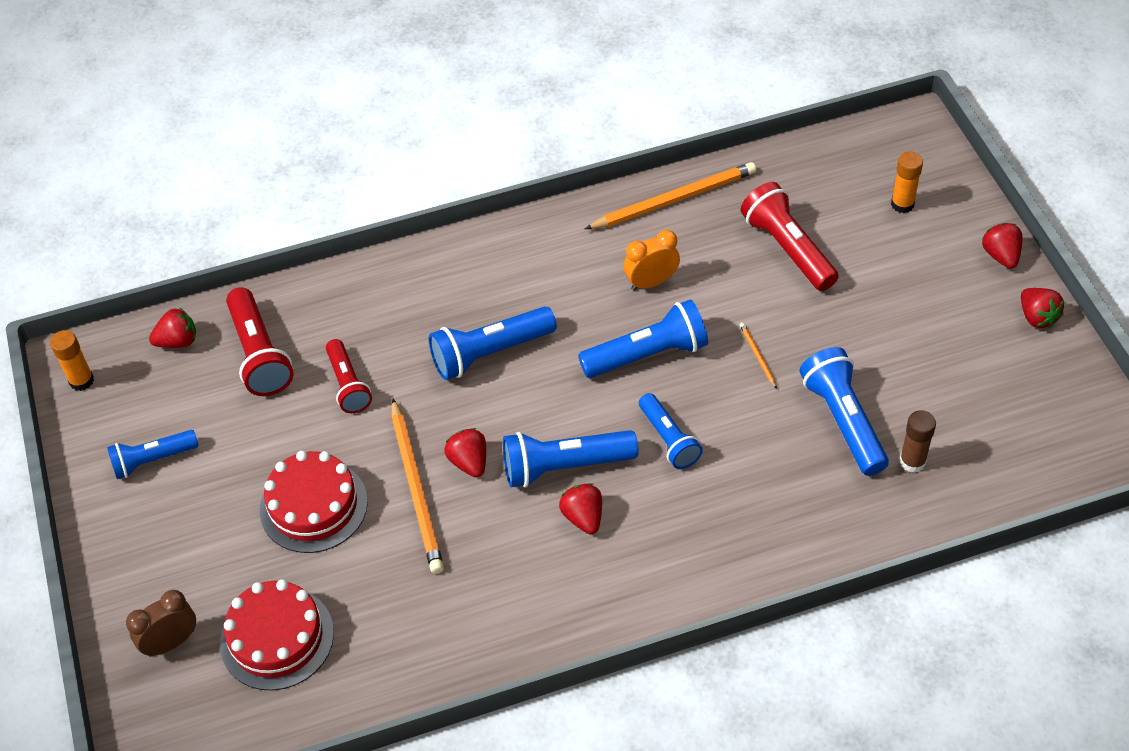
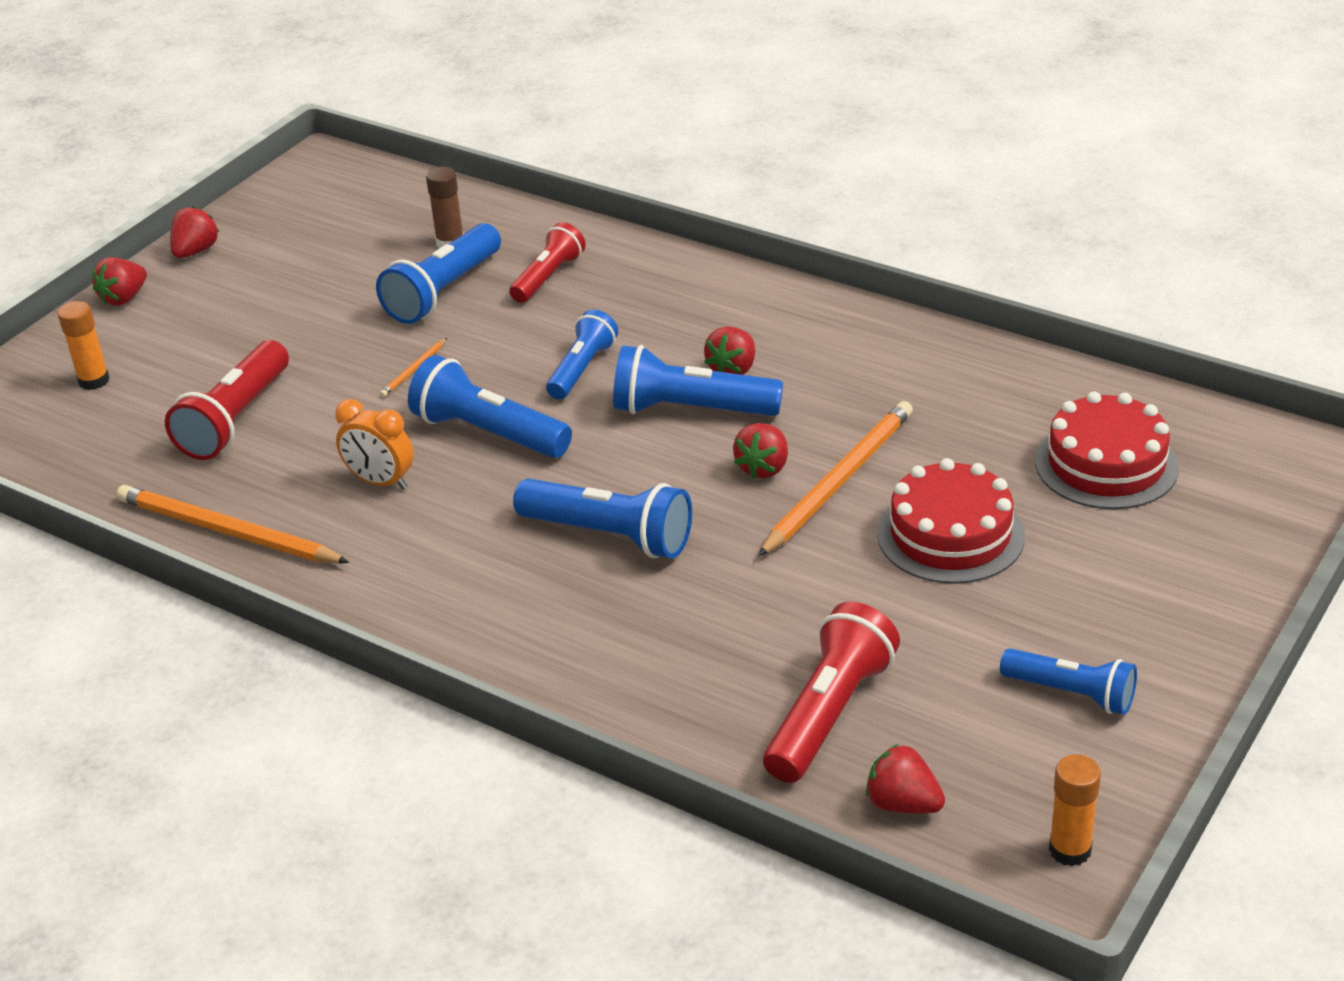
camera: 130 degrees left, 15 degrees down
(171, 642) = (1214, 524): brown clock -> none
(348, 385) = (779, 611): red flashlight -> red flashlight (548, 277)
(564, 466) = (691, 409): blue flashlight -> blue flashlight turned 150 degrees clockwise

